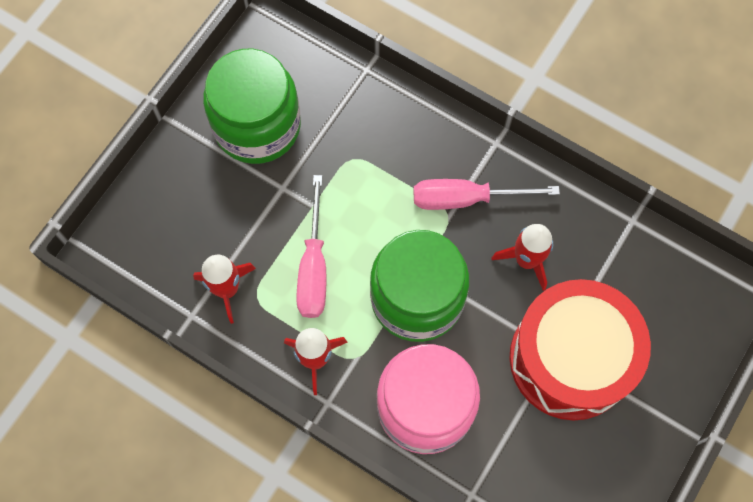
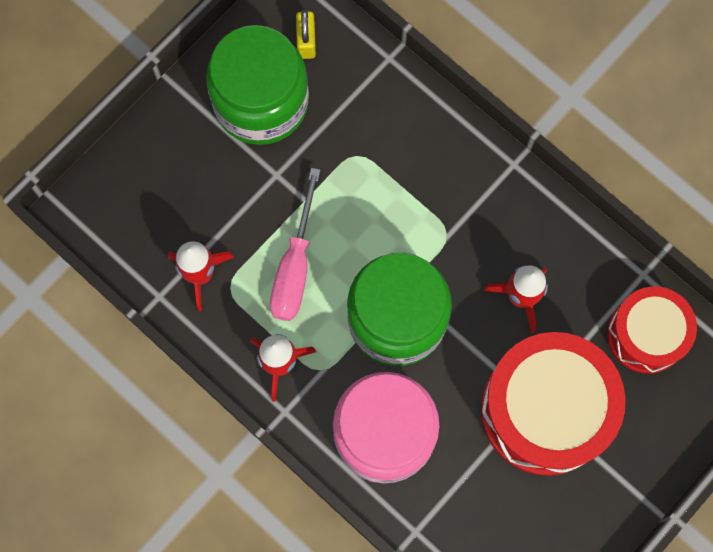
camera: 10 degrees right, 5 degrees up
(289, 67) = (306, 41): none -> yellow padlock
(466, 199) = (469, 220): pink screwdriver -> none
(647, 274) = (646, 335): none -> red drum

